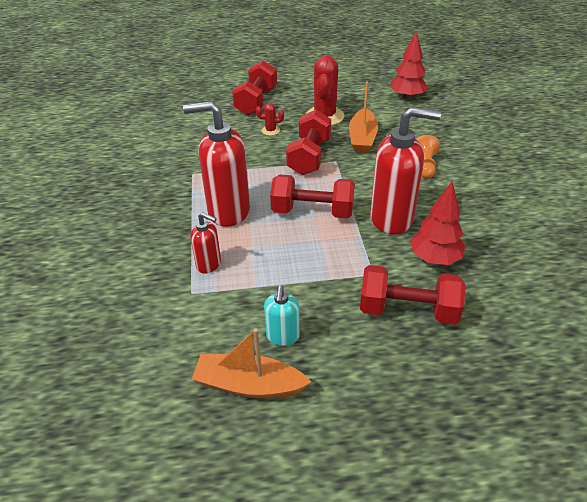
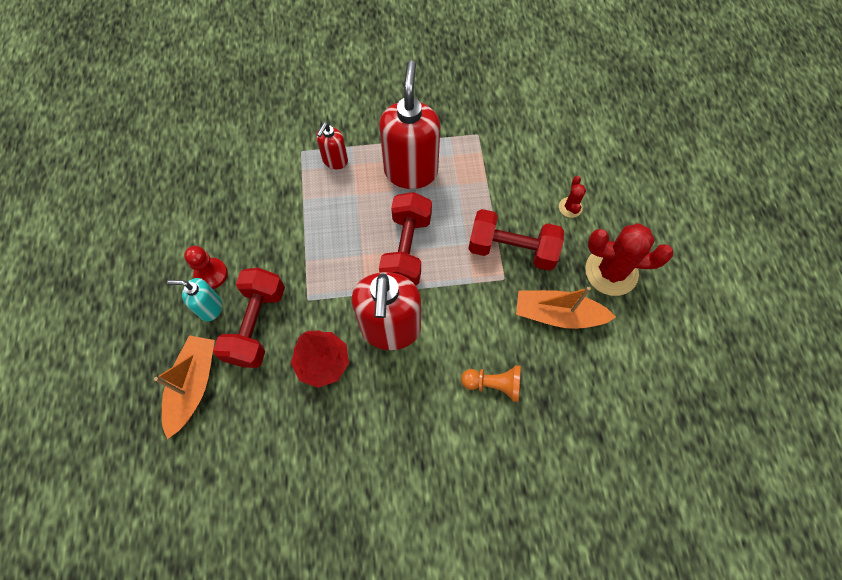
camera: 90 degrees right, 25 degrees up
(249, 385) = (199, 197): orange boat -> orange boat (193, 386)
(256, 101) = (642, 189): red dumbbell -> none
(282, 336) = (243, 220): turquoise soap dispenser -> turquoise soap dispenser (210, 308)
(354, 358) = (211, 274): none -> red pawn
(407, 97) = (681, 392): red tree -> none

